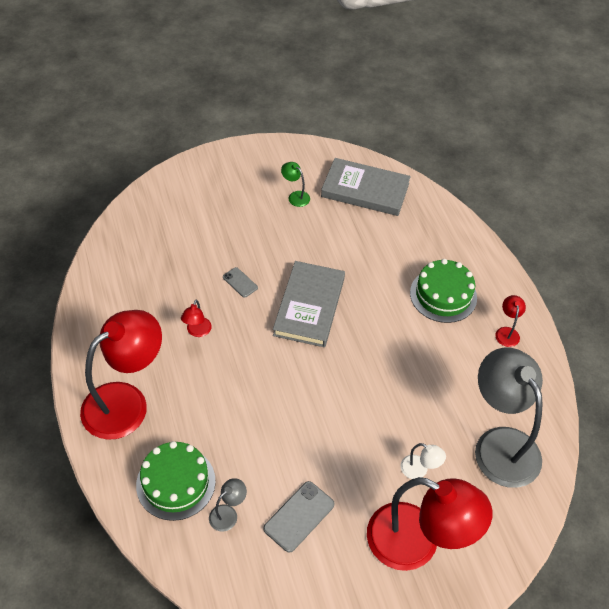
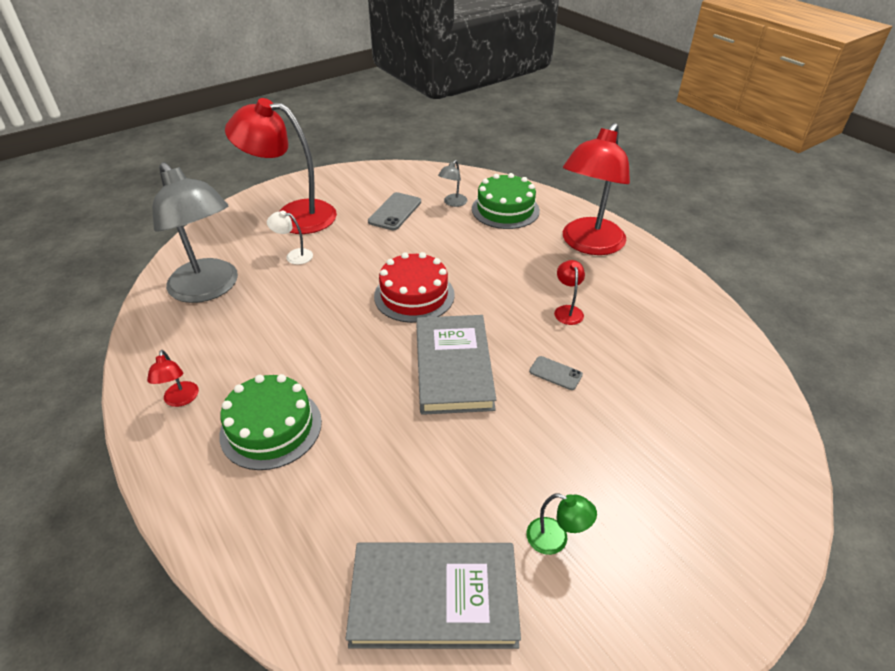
camera: 165 degrees right, 10 degrees down
(316, 383) = (414, 295): none -> red cake

